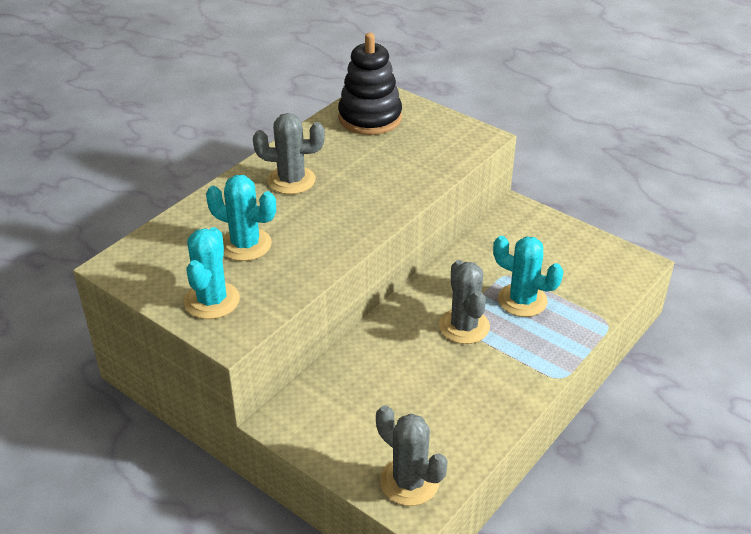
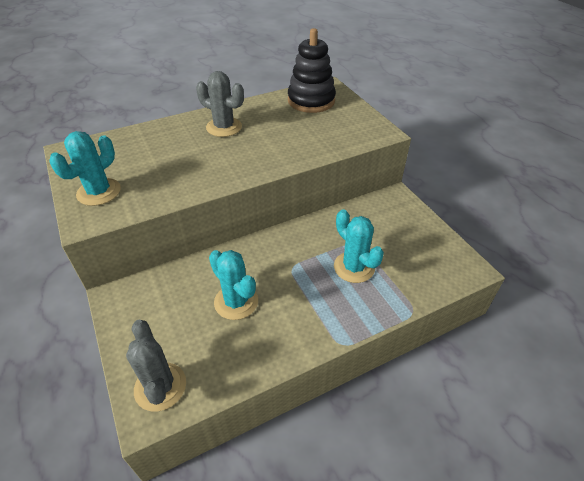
camera: 25 degrees right, 5 degrees up
(245, 245) = (156, 161): turquoise cactus -> turquoise cactus (236, 302)
(464, 326) = (295, 272): grey cactus -> none

